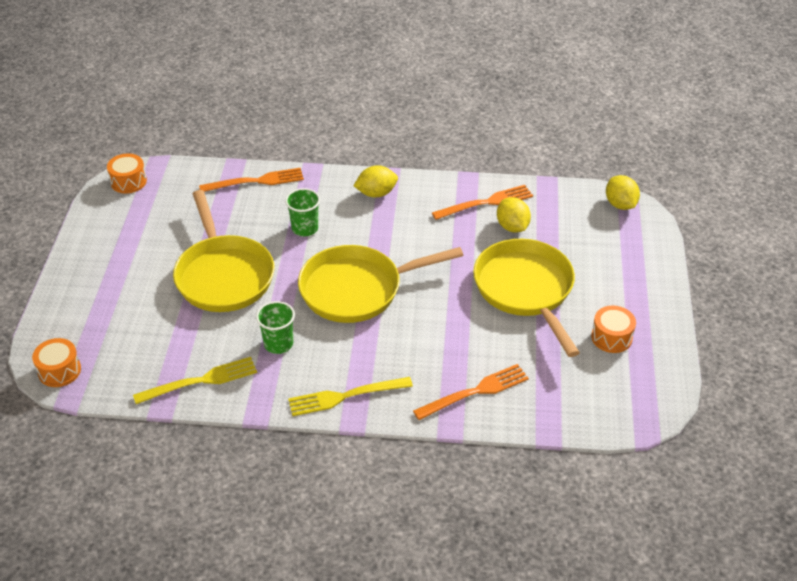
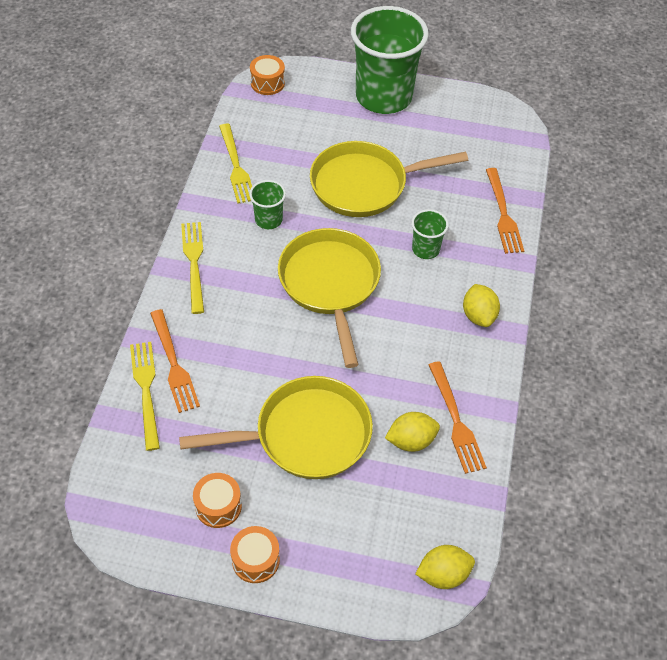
camera: 95 degrees right, 10 degrees up
(90, 270) = (383, 97): none -> green cup
(128, 181) = (506, 119): orange drum -> orange drum (255, 560)
(510, 408) = (146, 390): none -> yellow fork

